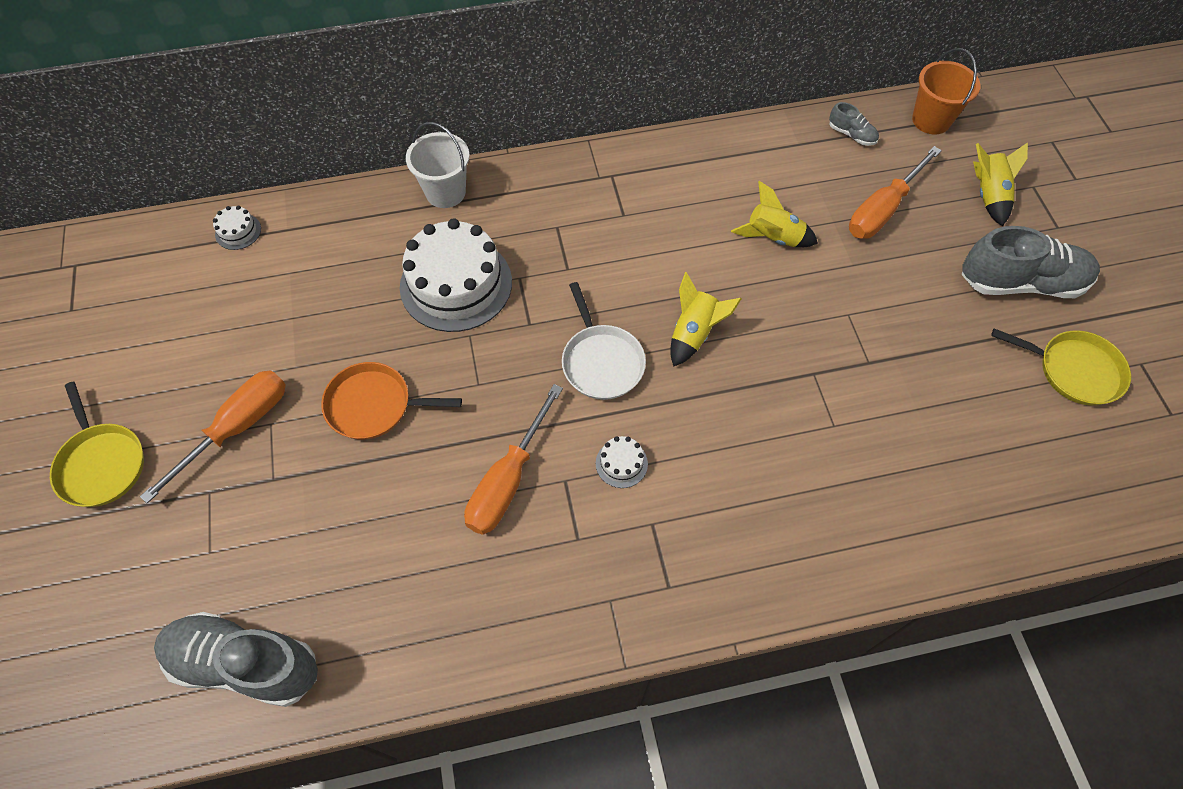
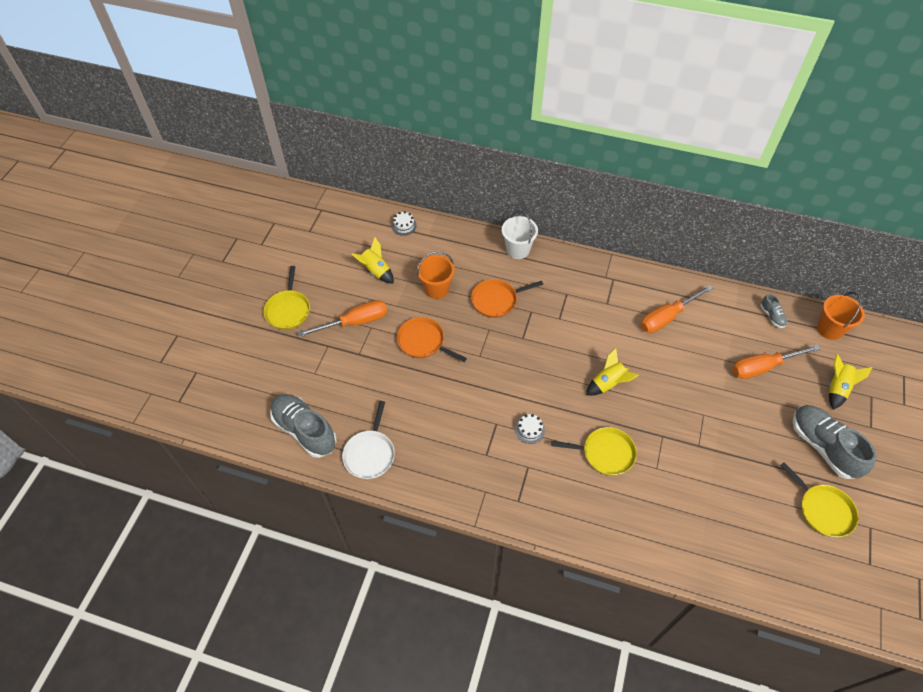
camera: 30 degrees right, 5 degrees down
(349, 309) = (436, 289): none -> orange bucket
(456, 284) = (496, 300): white cake -> orange pan
(508, 480) = (468, 409): orange screwdriver -> orange screwdriver (667, 317)
(601, 362) = (549, 374): white pan -> white pan (370, 454)
(751, 441) = (605, 453): none -> yellow pan
(773, 237) = (685, 353): yellow rocket -> yellow rocket (376, 271)
(1020, 283) = (823, 447): grey shoe -> grey shoe turned 150 degrees counterclockwise

